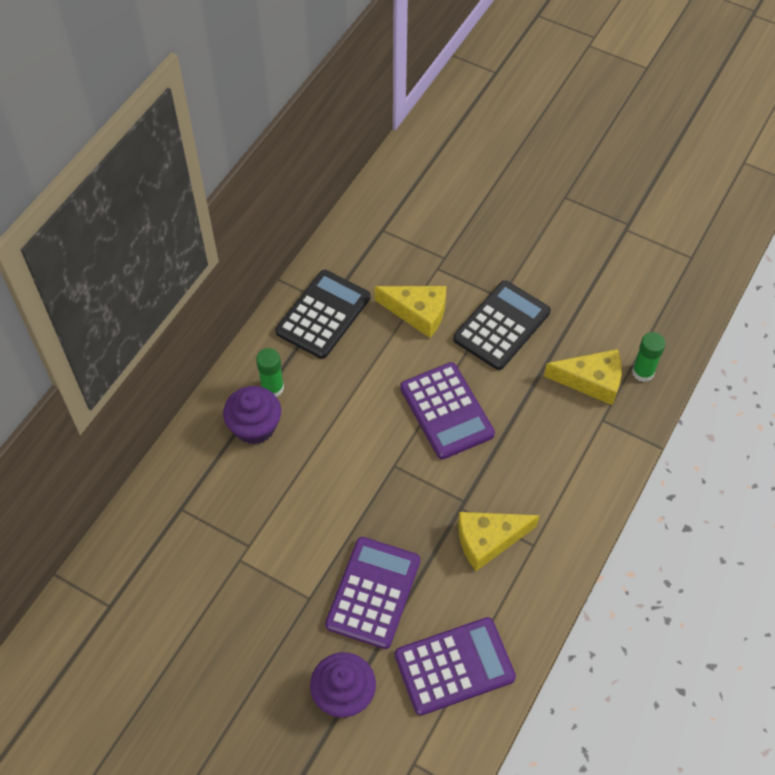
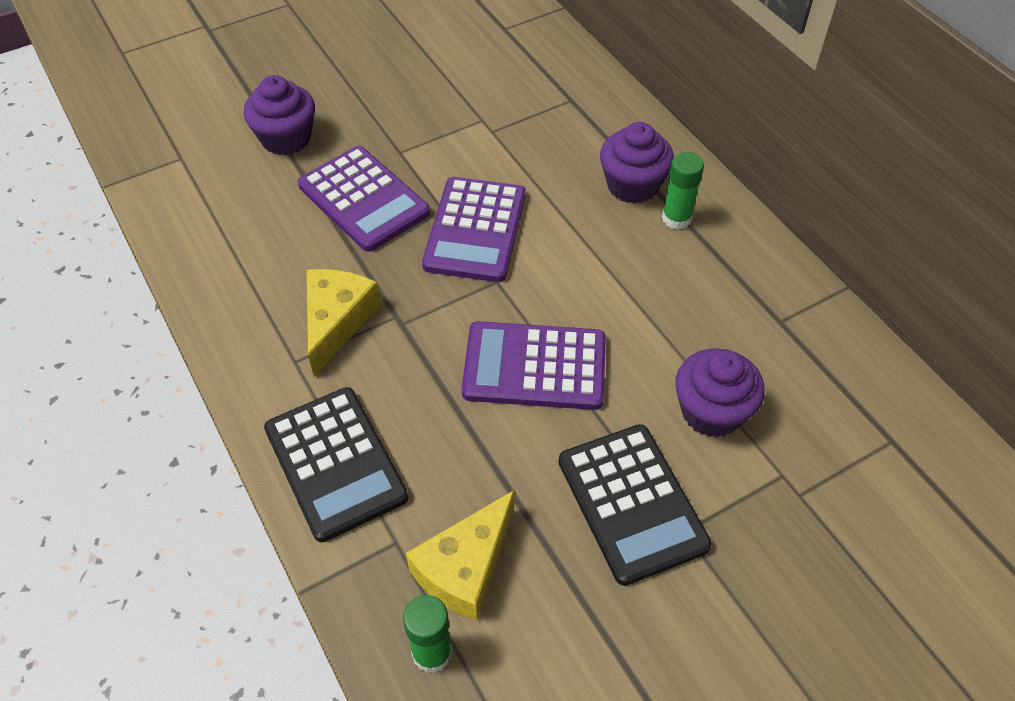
camera: 120 degrees right, 5 degrees down
(323, 315) = (763, 308): black calculator -> black calculator (335, 463)
(418, 313) = (711, 411): yellow cheese -> purple cupcake
(454, 666) = (234, 226): purple calculator -> purple calculator (475, 230)

